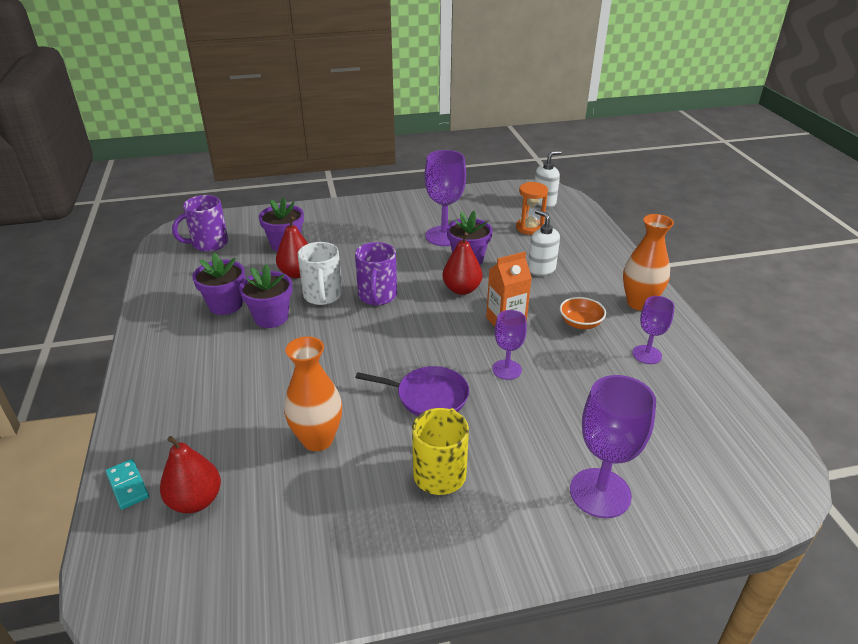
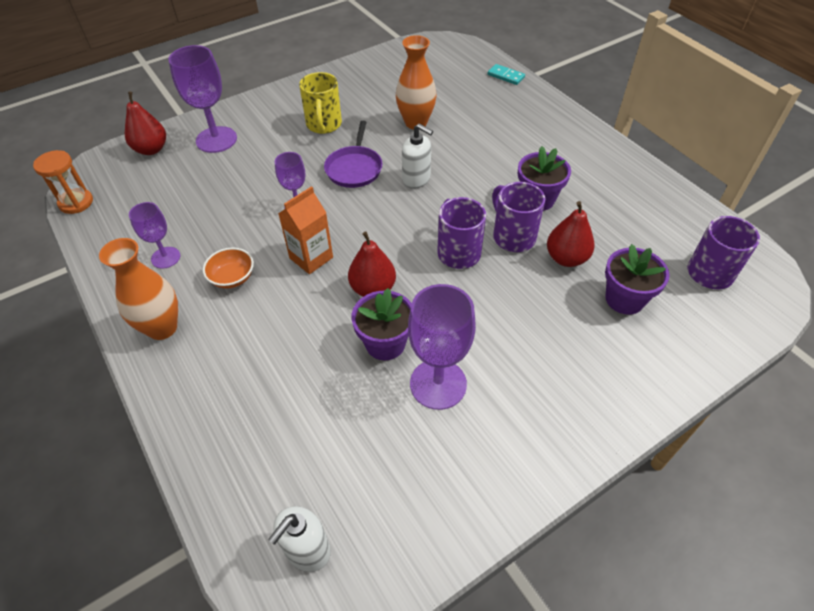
camera: 160 degrees right, 15 degrees up
(195, 501) = (460, 79): red pear -> red pear (151, 149)
(225, 305) = (593, 200): purple flower pot -> none
(322, 296) = (513, 236): white mug -> purple mug
(428, 396) = (354, 168): purple pan -> purple pan turned 75 degrees counterclockwise
(529, 228) = (319, 449): orange hourglass -> orange hourglass (76, 202)
(541, 269) = (286, 353): white soap dispenser -> white soap dispenser (416, 179)

